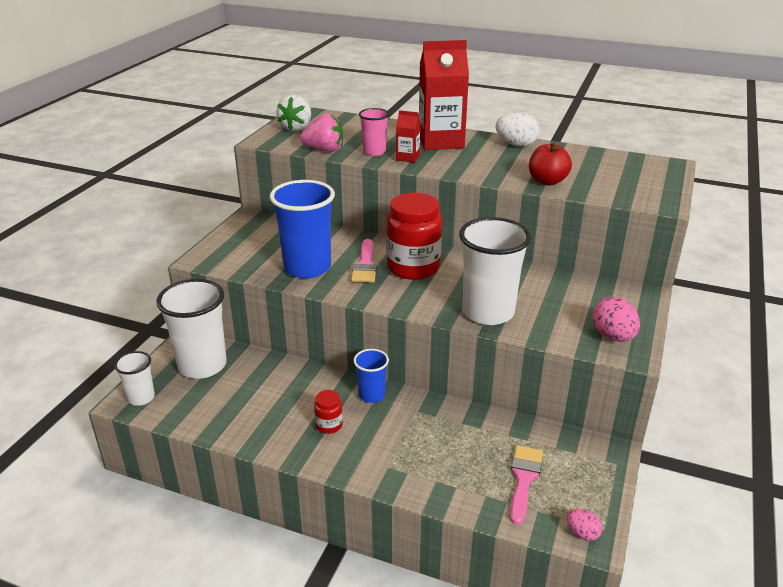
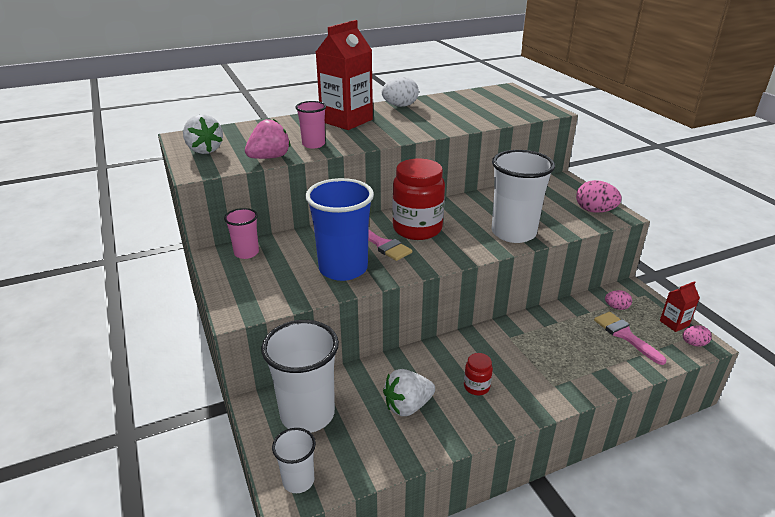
camera: 45 degrees left, 0 degrees up
(264, 403) = (407, 406): none -> white strawberry
(269, 225) = (246, 253): none -> pink cup
(371, 395) = (467, 346): blue cup -> none
(408, 157) = (348, 139): red carton -> red carton (674, 323)
(547, 181) = (468, 121): red apple -> none
(561, 454) = (616, 307): none -> pink egg

